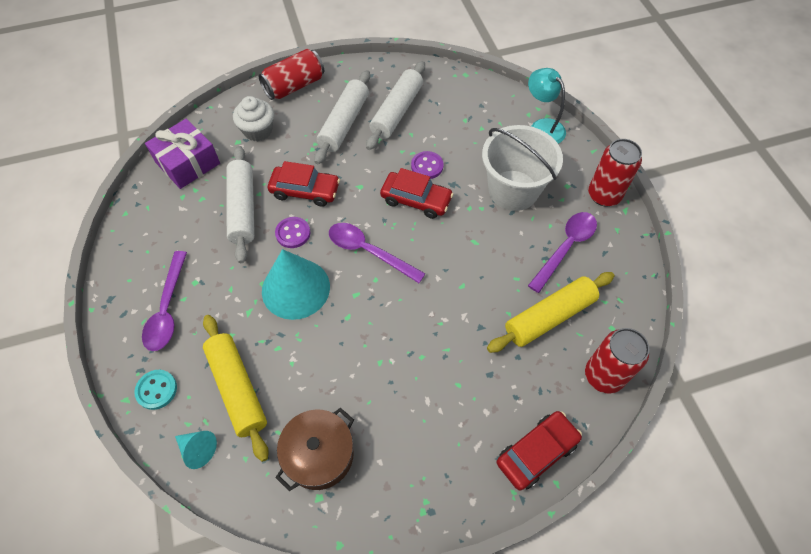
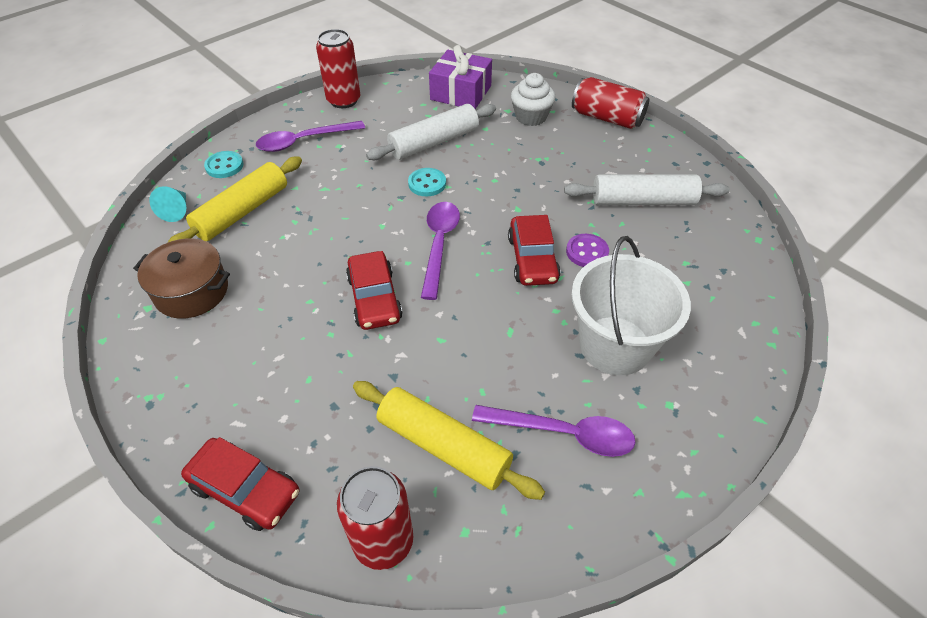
camera: 65 degrees right, 10 degrees down
(293, 233) = (427, 183): purple button -> turquoise button
(295, 288) = (365, 209): turquoise cone -> none
(305, 191) = (483, 173): red car -> red car (374, 298)
(344, 123) = (590, 168): white rolling pin -> none
(542, 127) = (747, 345): turquoise lamp -> none
(604, 195) = (688, 456): red can -> red can (343, 100)

